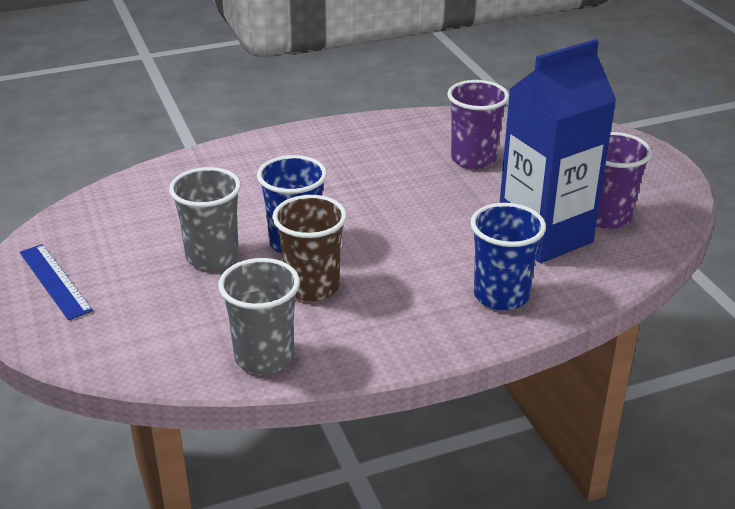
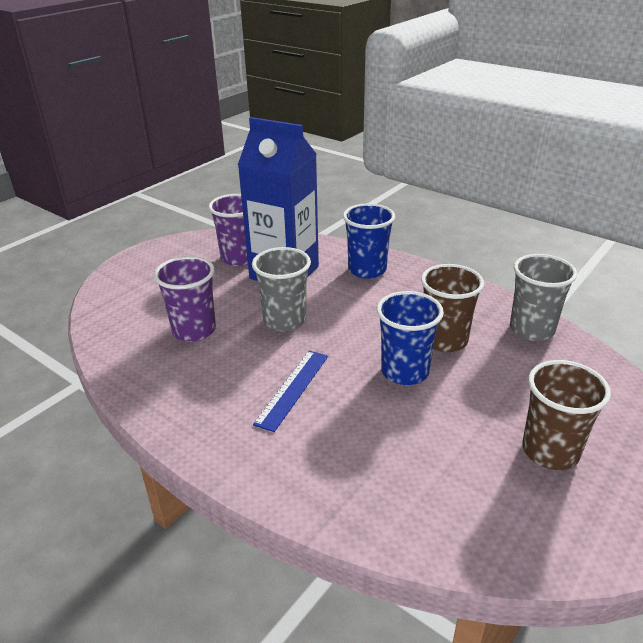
camera: 120 degrees left, 0 degrees up
(55, 281) = (620, 489): blue ruler -> blue ruler (293, 388)
(124, 270) = (550, 451): none -> brown cup
(212, 256) = (471, 407): grey cup -> grey cup (284, 320)

